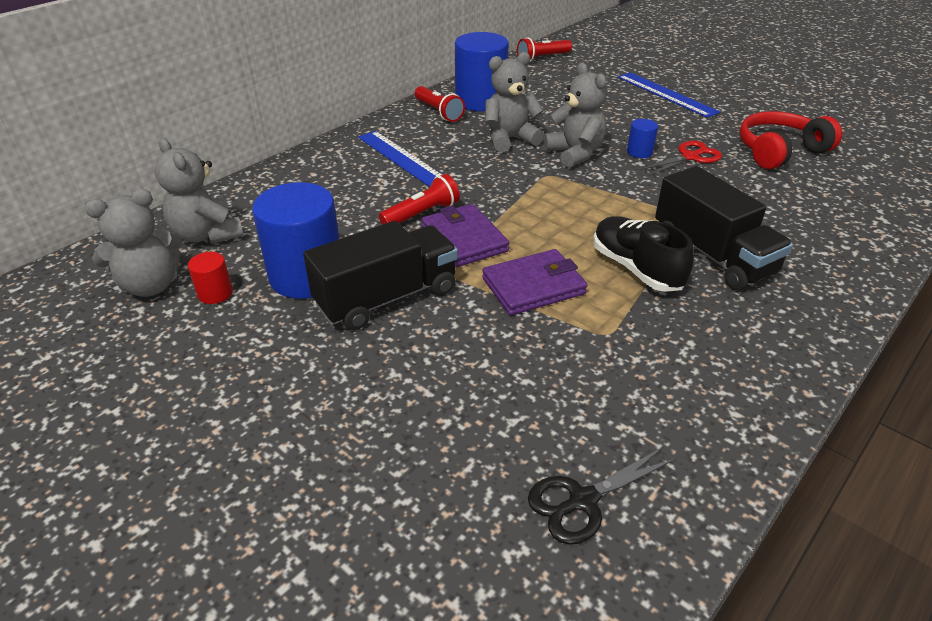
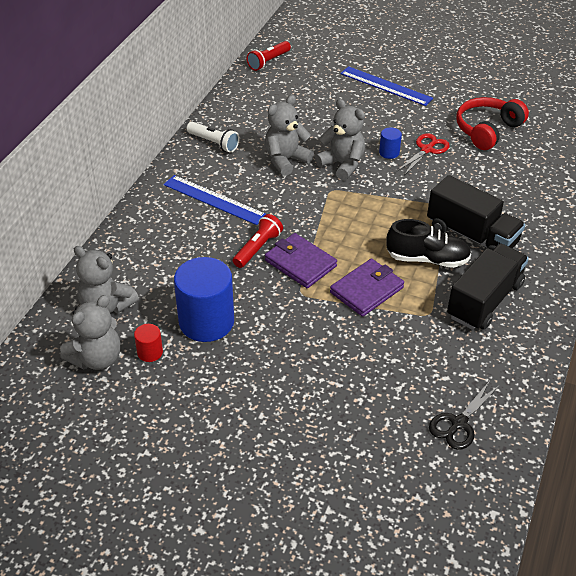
camera: 20 degrees left, 5 degrees up
(387, 298) = (273, 324): black truck -> black truck (484, 300)
(438, 112) = (214, 143): red flashlight -> white flashlight
(480, 101) = (242, 123): blue cylinder -> none
(636, 268) = (427, 259): black shoe -> black shoe turned 150 degrees clockwise

